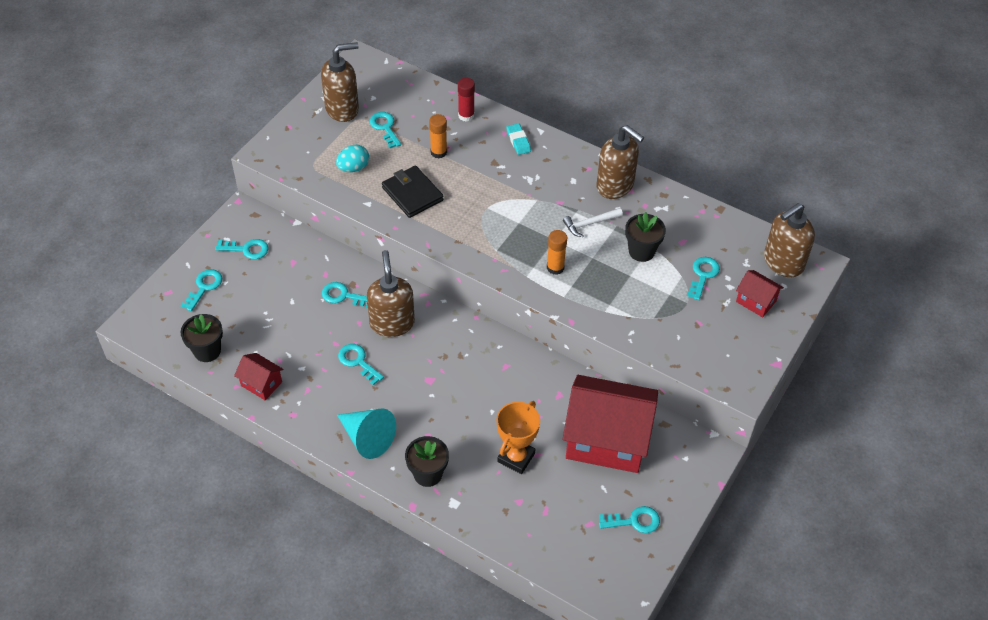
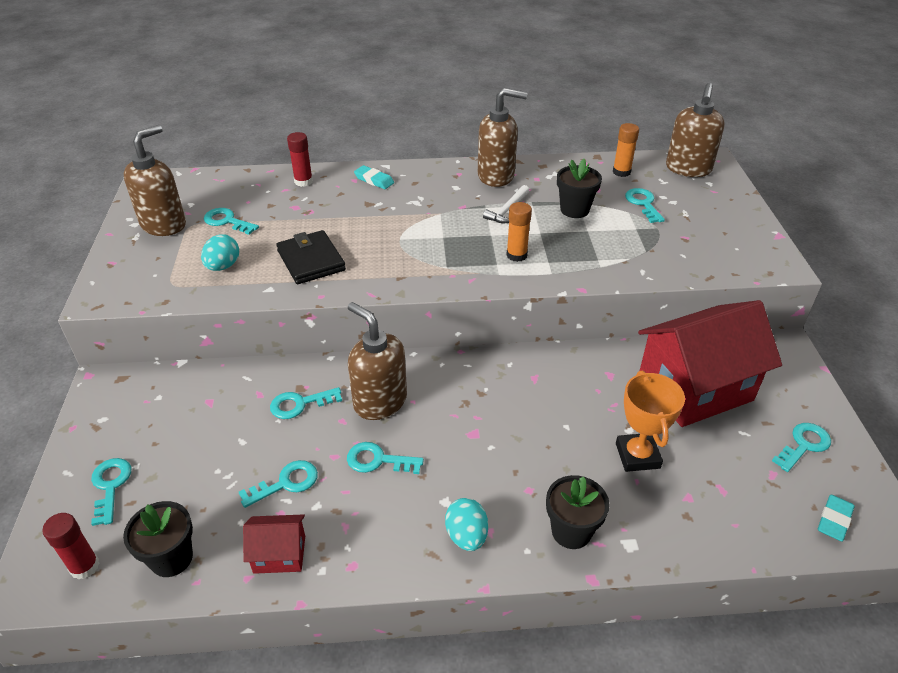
camera: 35 degrees left, 10 degrees down
(163, 328) = (84, 566): none -> red glue stick
(247, 249) = (138, 417): turquoise key -> turquoise key (286, 483)
(367, 438) = (466, 536): turquoise cone -> turquoise egg
(412, 194) = (311, 260): black wallet -> black wallet turned 45 degrees clockwise
(438, 152) = (304, 218): orange glue stick -> orange glue stick (621, 172)
(594, 572) = (834, 520): none -> turquoise eraser
(756, 301) = (705, 202): red house -> none

